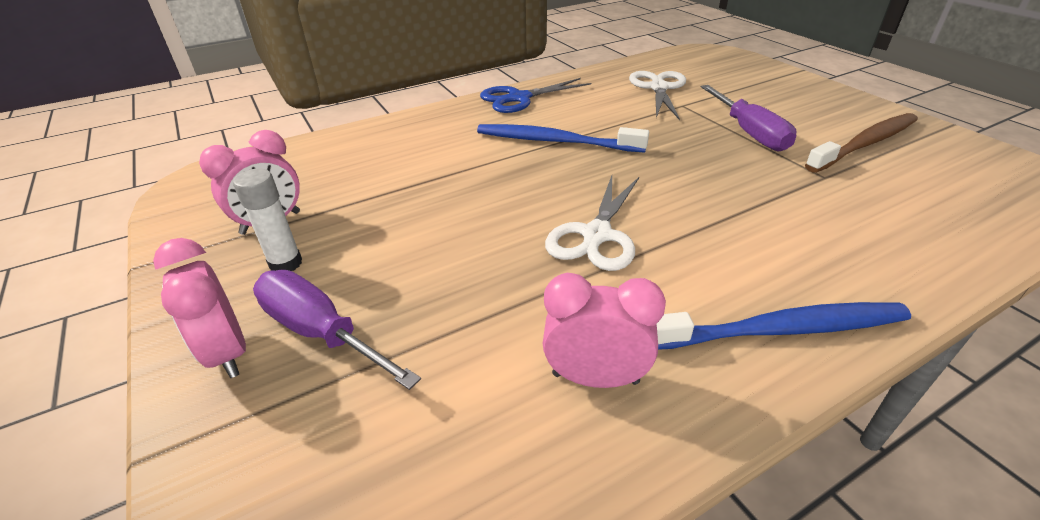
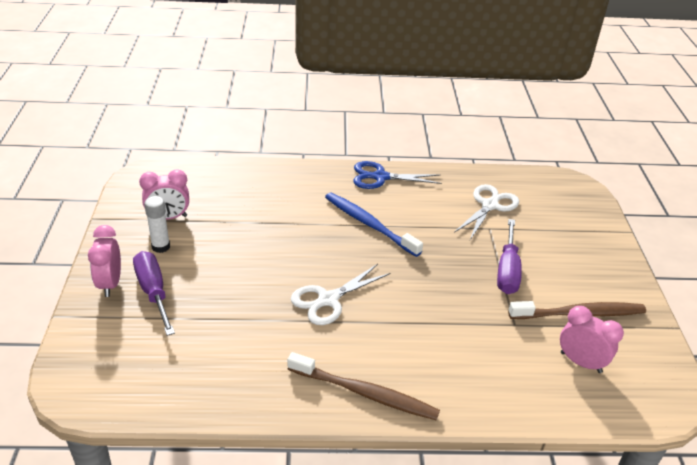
camera: 25 degrees right, 0 degrees up
(595, 378) = (253, 370): pink clock -> pink clock (580, 362)
(780, 330) = (365, 393): blue toothbrush -> brown toothbrush

